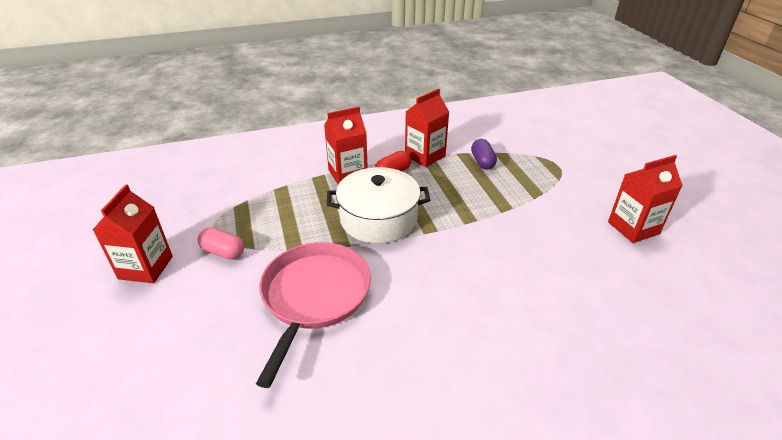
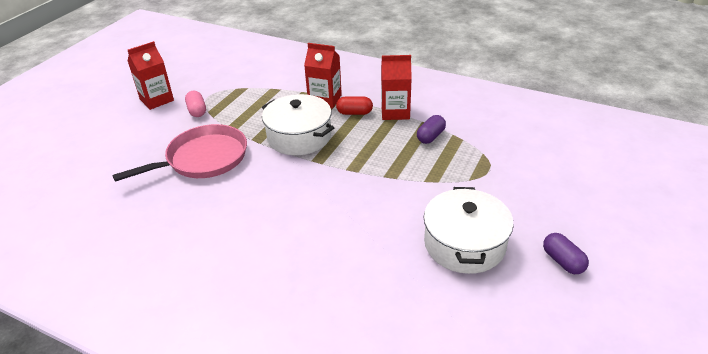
camera: 45 degrees right, 0 degrees up
(633, 228) = (464, 244): red carton -> white pot
(694, 202) = (563, 261): none -> purple capsule

